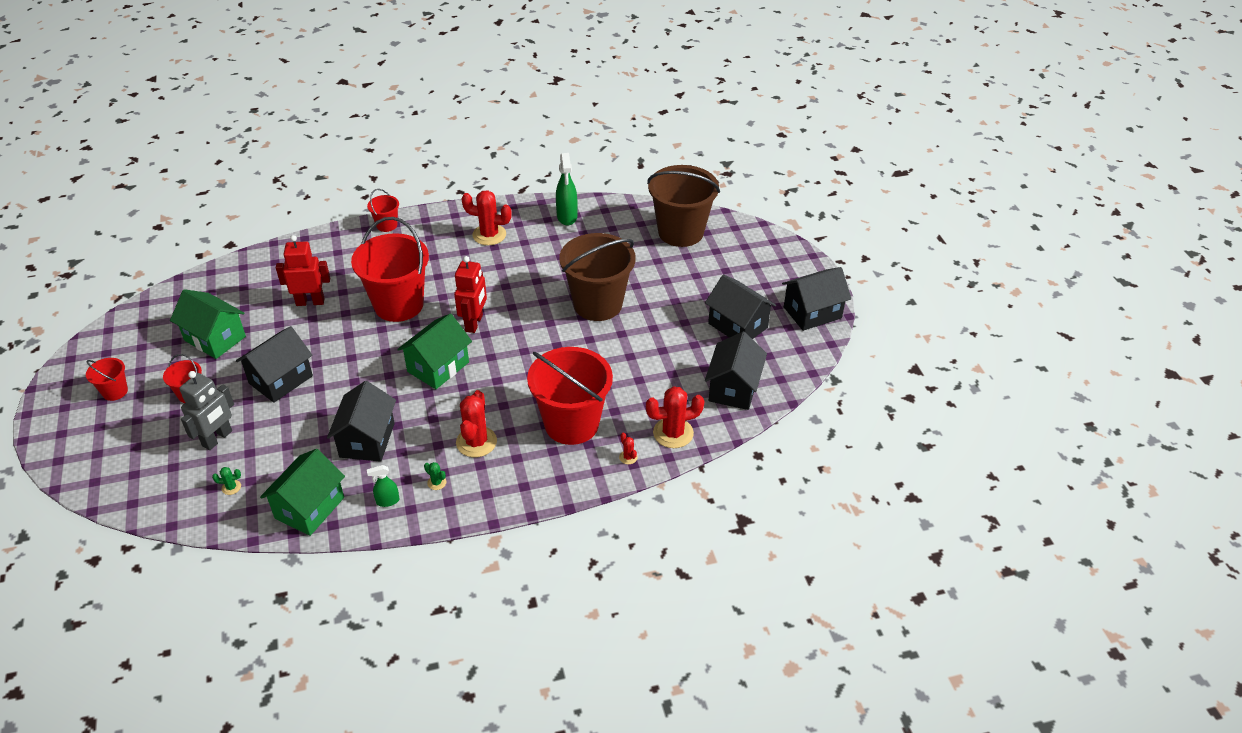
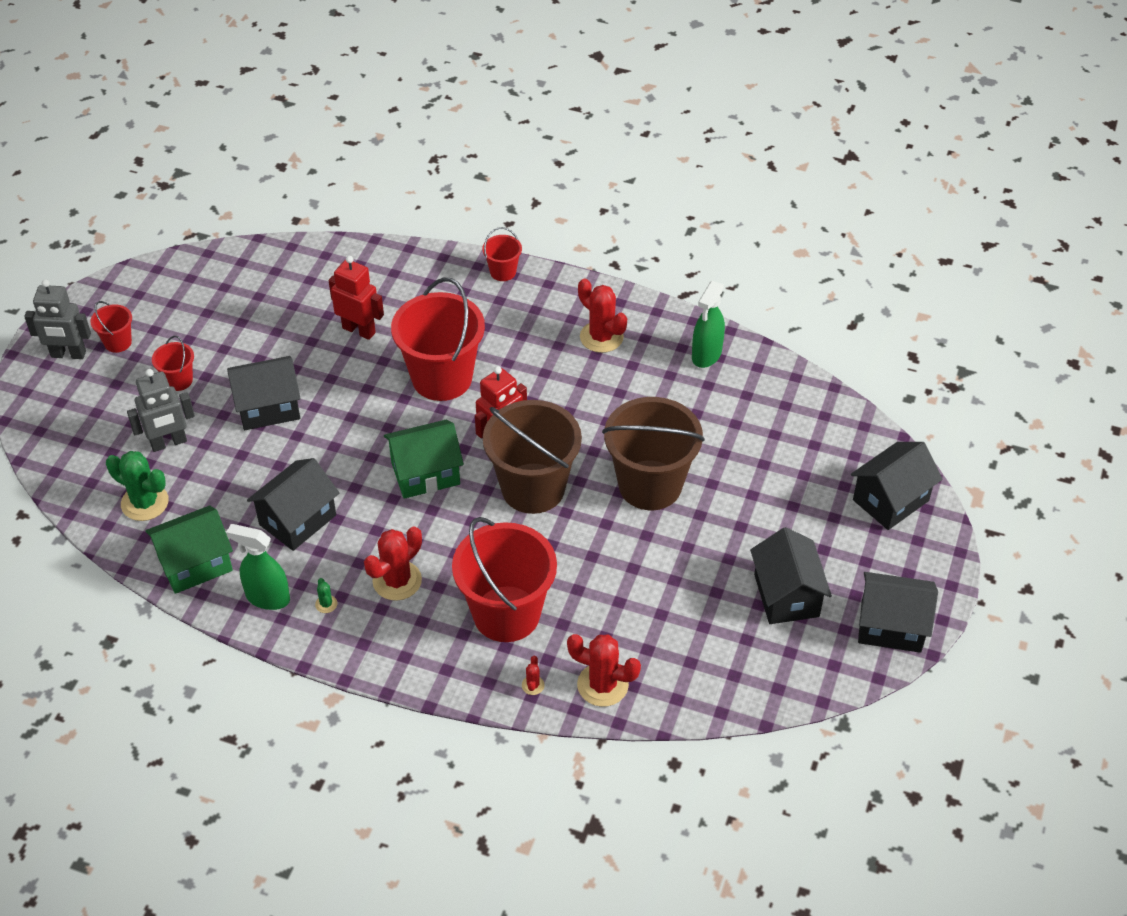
camera: 35 degrees right, 5 degrees up
(76, 418) = (68, 354): none -> grey robot
(215, 338) = (242, 328): green house -> none
(231, 487) = (145, 502): green cactus -> green cactus, size x2.24
(387, 501) = (267, 597): green spray bottle -> green spray bottle, size x1.76
(680, 232) = (823, 440): brown bucket -> brown bucket (533, 488)
(733, 388) = (714, 670): black house -> black house (890, 500)

